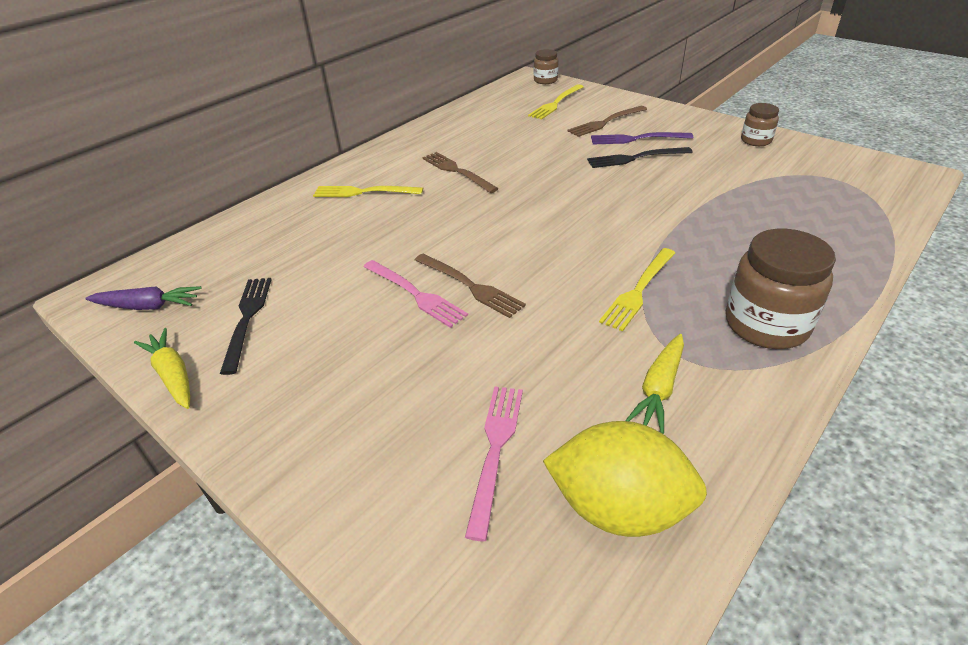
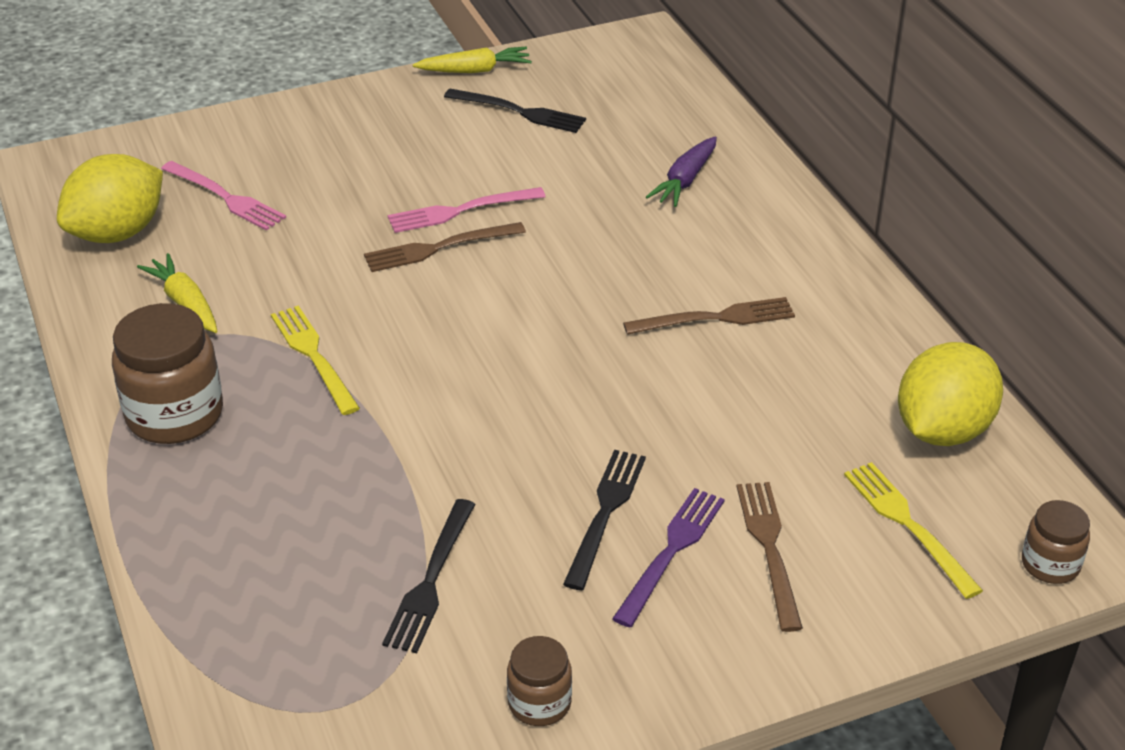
camera: 115 degrees right, 0 degrees up
(148, 306) = (594, 64): purple carrot -> purple carrot (685, 180)
(363, 192) = (722, 225): yellow fork -> none
(489, 108) = (942, 430): none -> yellow lemon
(740, 183) = (430, 582): none -> black fork

